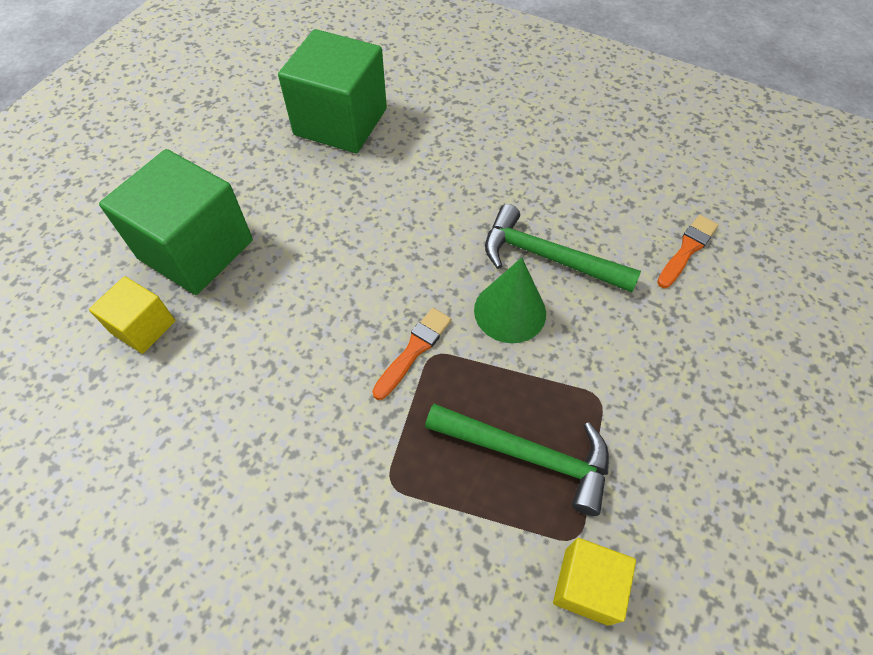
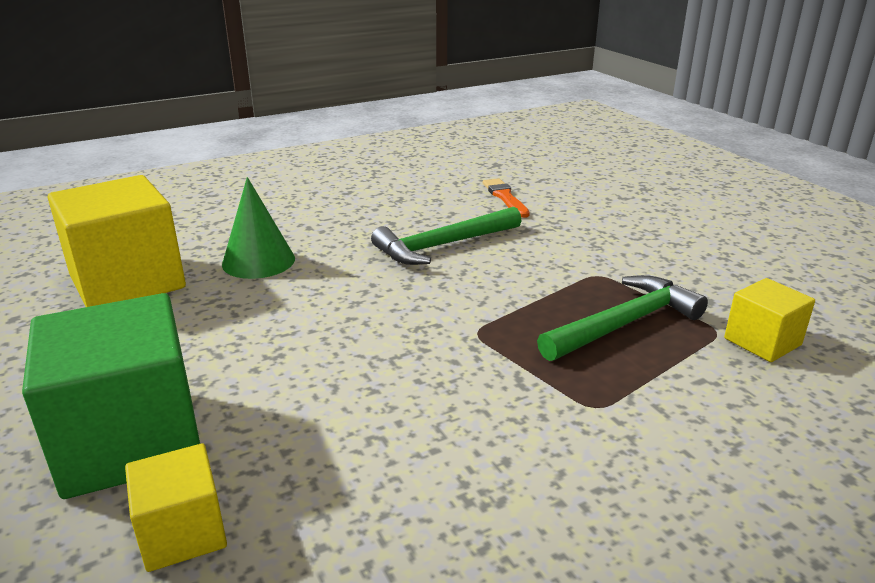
camera: 55 degrees left, 30 degrees down
(340, 122) = (127, 282): green cube -> yellow cube
(414, 350) = (460, 340): orange brush -> none
(510, 311) = (475, 280): green cone -> green cone (258, 261)

